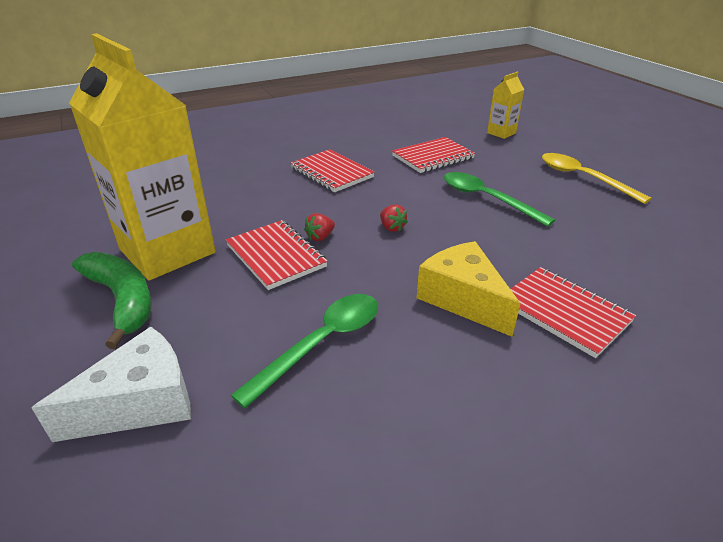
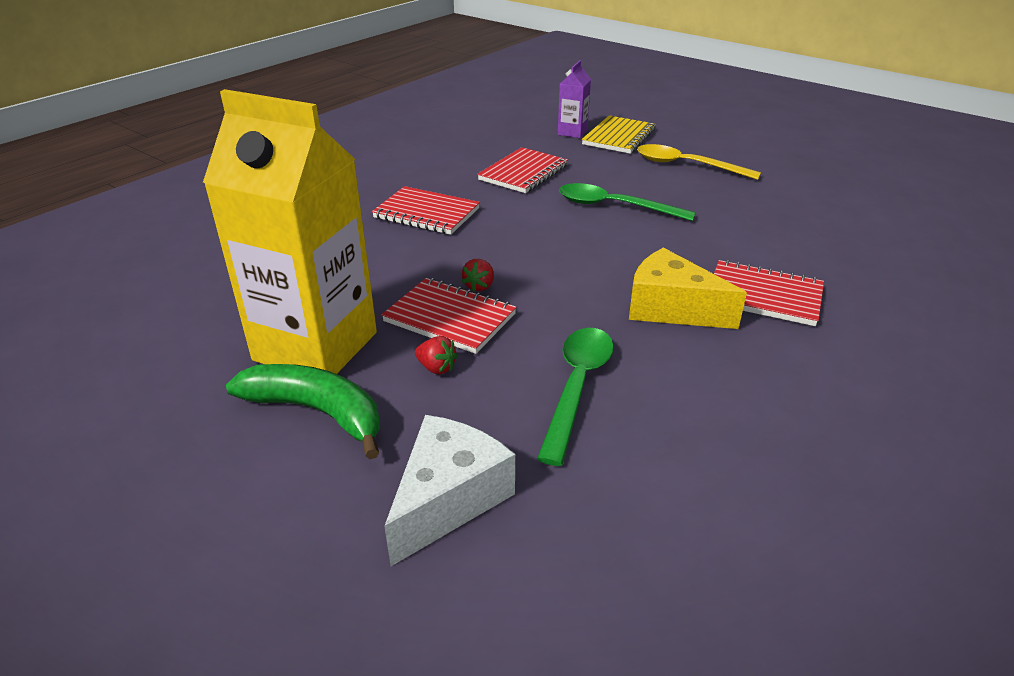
camera: 25 degrees left, 0 degrees up
(392, 228) = (546, 258): red strawberry -> red strawberry (436, 368)
(501, 133) = (572, 132): yellow carton -> purple carton
(539, 144) = (619, 137): none -> yellow notebook

